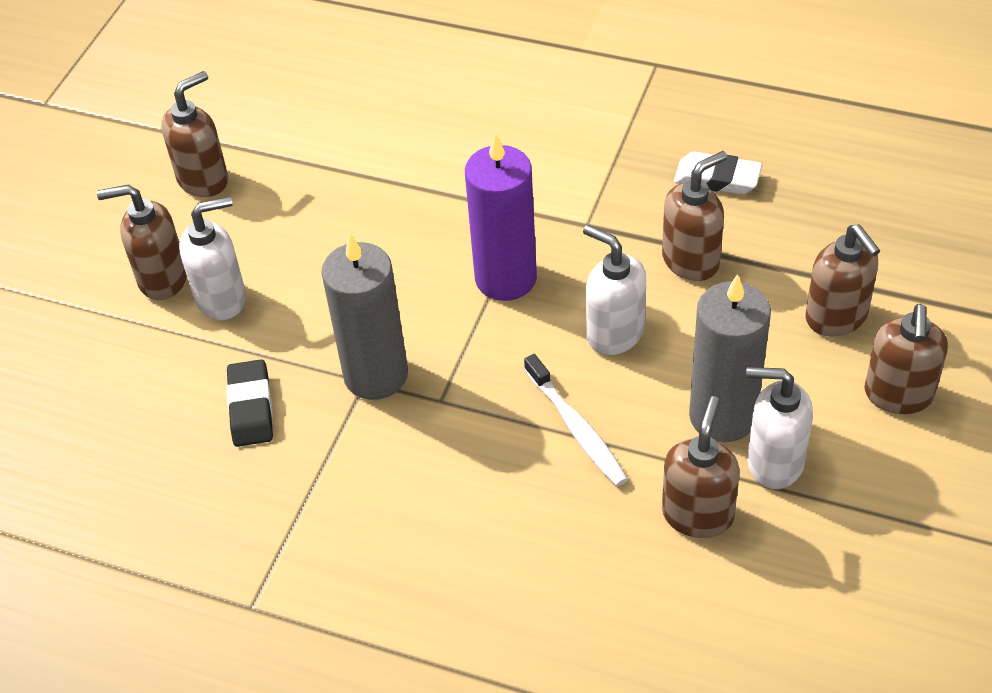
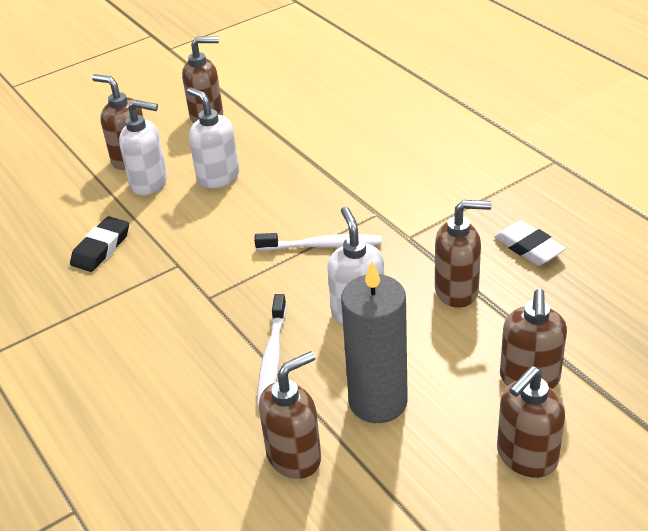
camera: 35 degrees right, 10 degrees down
(376, 375) = (187, 264): grey candle -> none
(505, 278) = (322, 245): purple candle -> white toothbrush
(774, 462) = (383, 452): white soap dispenser -> white soap dispenser (218, 177)

